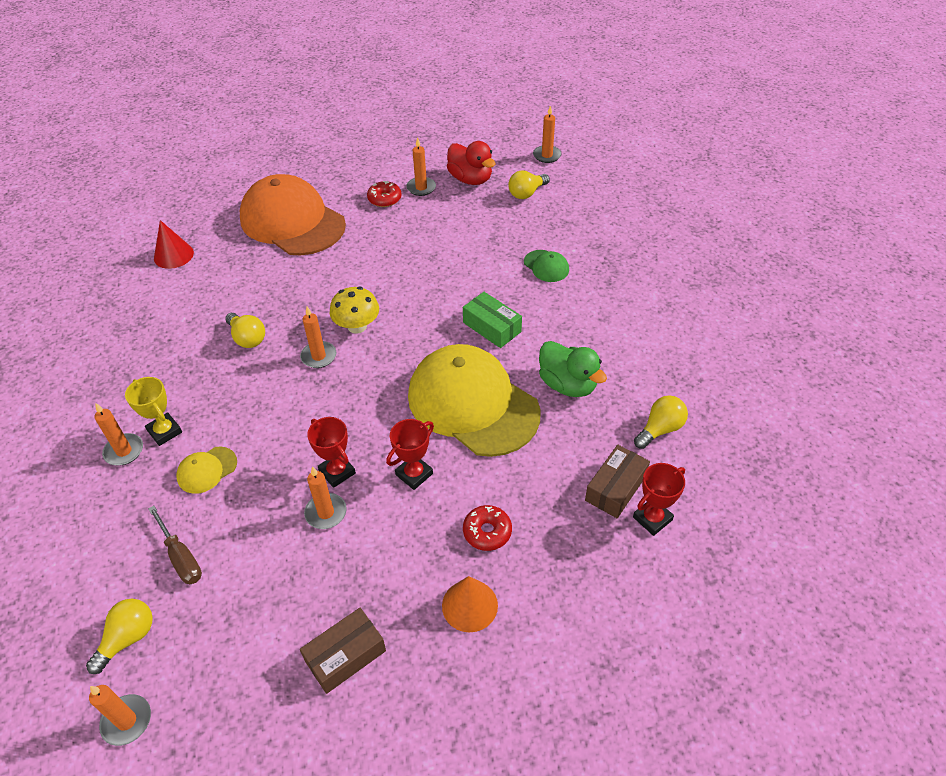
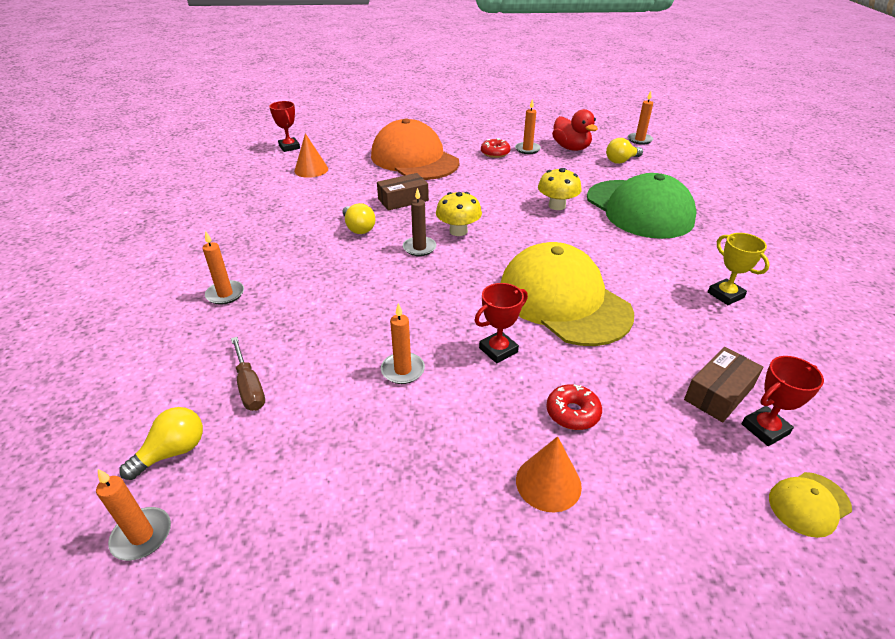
camera: 10 degrees right, 10 degrees down
(164, 431) = (266, 284): yellow trophy -> yellow trophy (725, 295)
(173, 255) = (311, 170): red cone -> orange cone
(207, 470) = (296, 318): yellow cap -> yellow cap (809, 504)
(318, 356) = (419, 248): orange candle -> brown candle
(337, 472) = (420, 337): red trophy -> red trophy (289, 147)
(345, 656) = (399, 511): brown box -> brown box (403, 200)
(459, 273) = (557, 206): none -> yellow mushroom
(492, 327) = (585, 246): green box -> none
(546, 266) = (639, 209): green cap -> green cap, size x2.47
(568, 384) = (662, 297): green duck -> none
(660, 429) = (765, 347): yellow light bulb -> none

